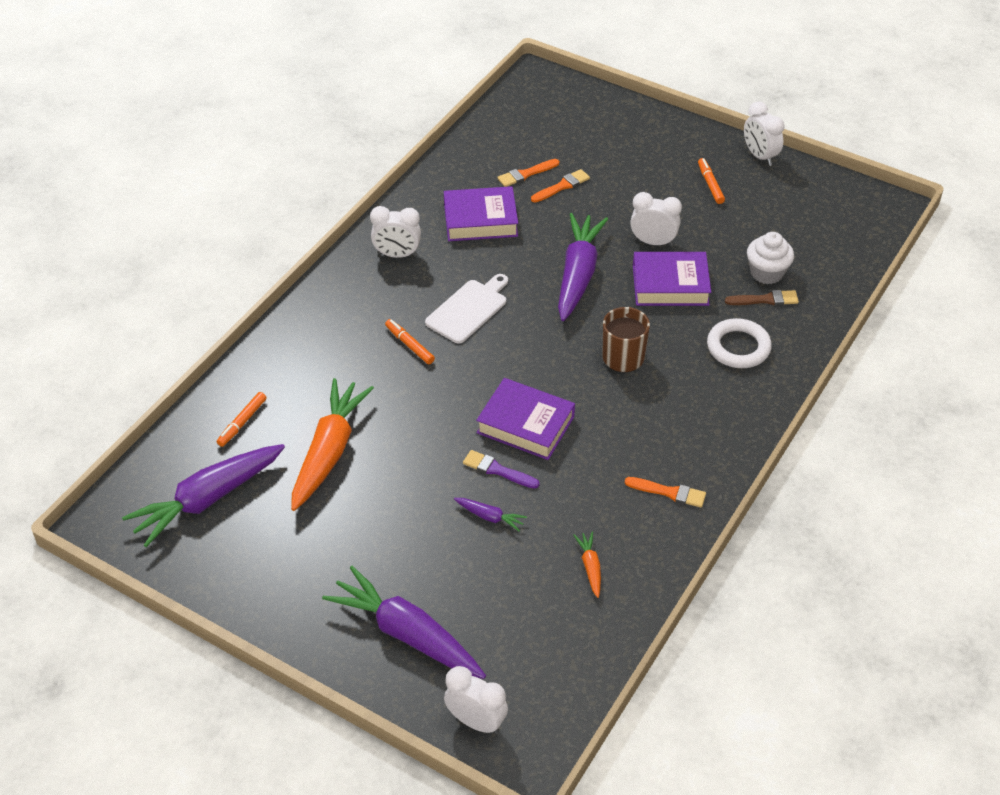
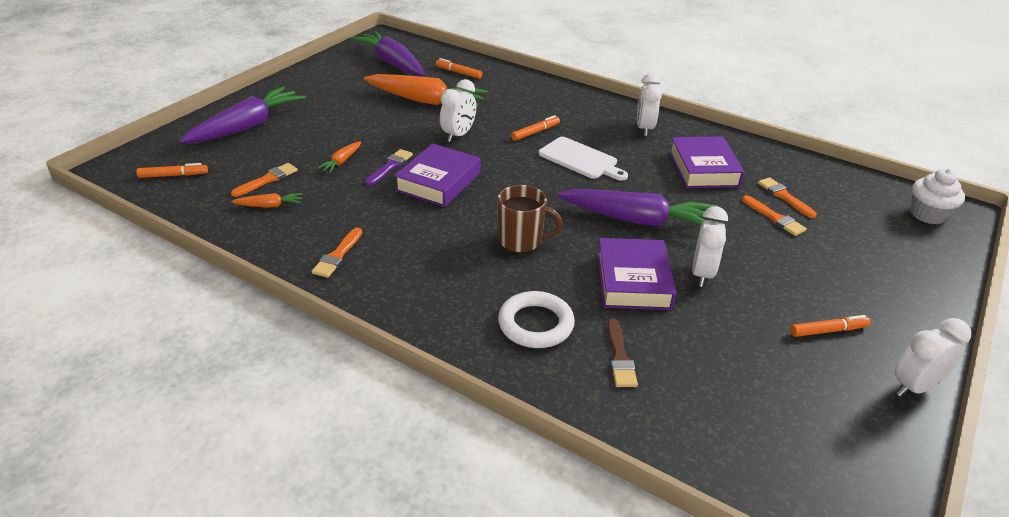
camera: 90 degrees right, 10 degrees down
(476, 721) = (156, 150): white clock -> white clock (458, 135)
(490, 517) = (341, 162): purple carrot -> orange carrot
(537, 581) = (267, 180): none -> orange brush
(537, 681) = (173, 175): none -> orange marker
(766, 273) = (670, 364): white cupcake -> white cupcake (928, 215)

